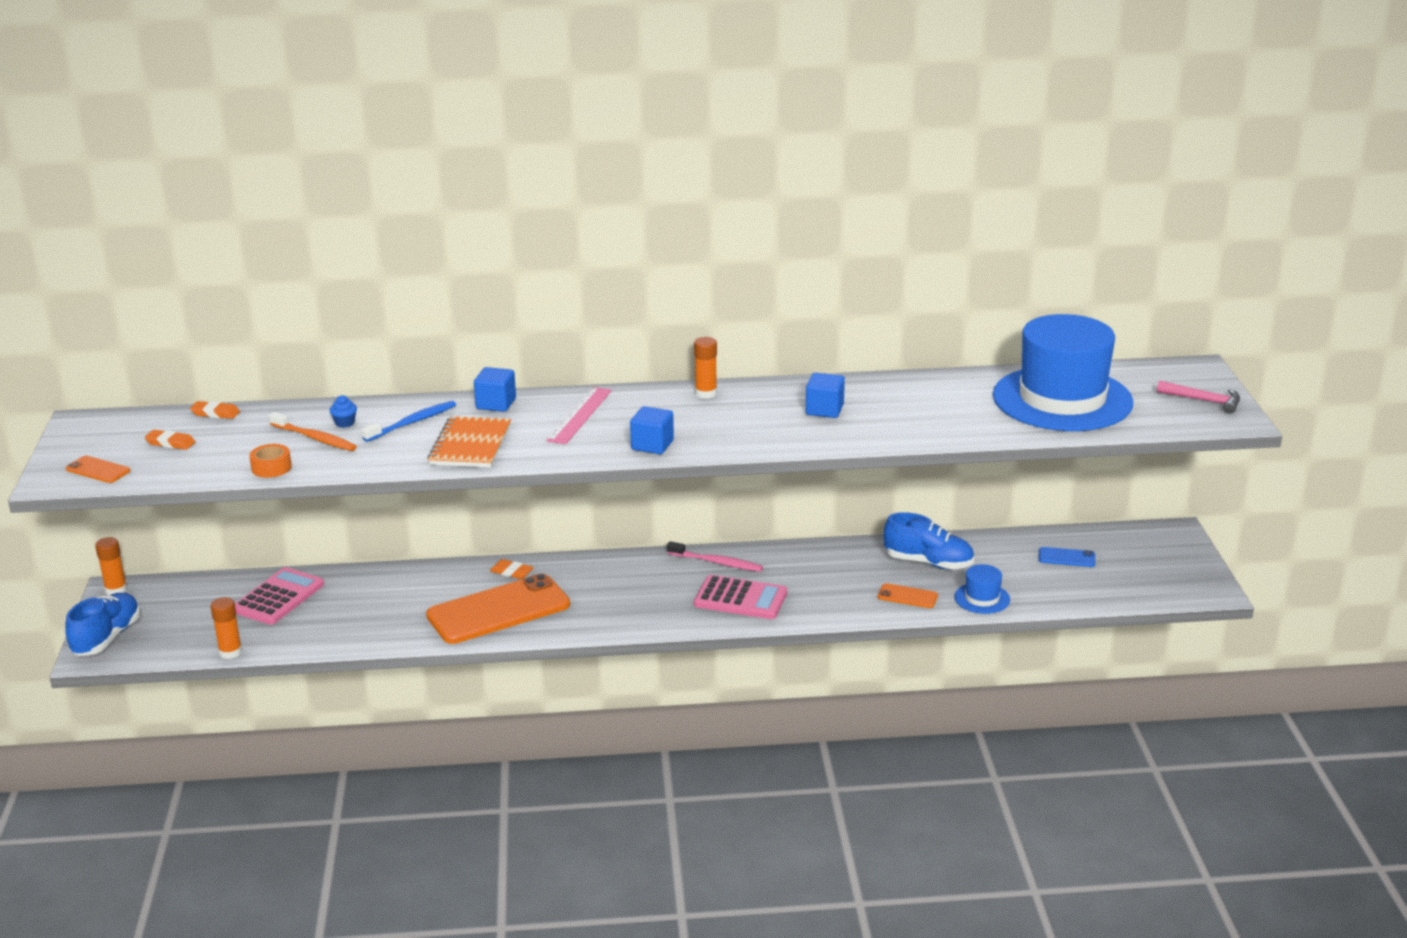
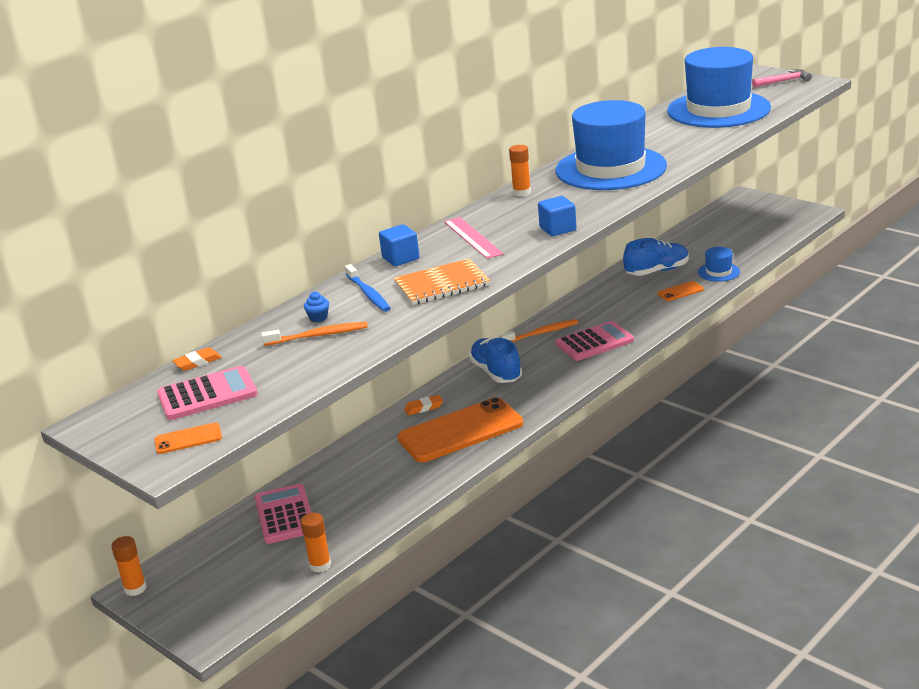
camera: 40 degrees left, 0 degrees up
(107, 638) = (197, 619): blue shoe -> blue shoe (496, 372)
(170, 443) = (207, 395): orange eraser -> pink calculator
(271, 468) = (330, 365): orange tape -> none
(412, 422) = (368, 294): blue toothbrush -> blue toothbrush turned 150 degrees clockwise
(470, 445) = (442, 284): orange notebook -> orange notebook turned 75 degrees counterclockwise
(498, 610) = (460, 431): orange phone -> orange phone turned 45 degrees clockwise
(717, 562) = (541, 333): pink toothbrush -> orange toothbrush
(824, 410) = (610, 168): blue cube -> blue hat
(1066, 557) = (719, 233): blue phone -> none

